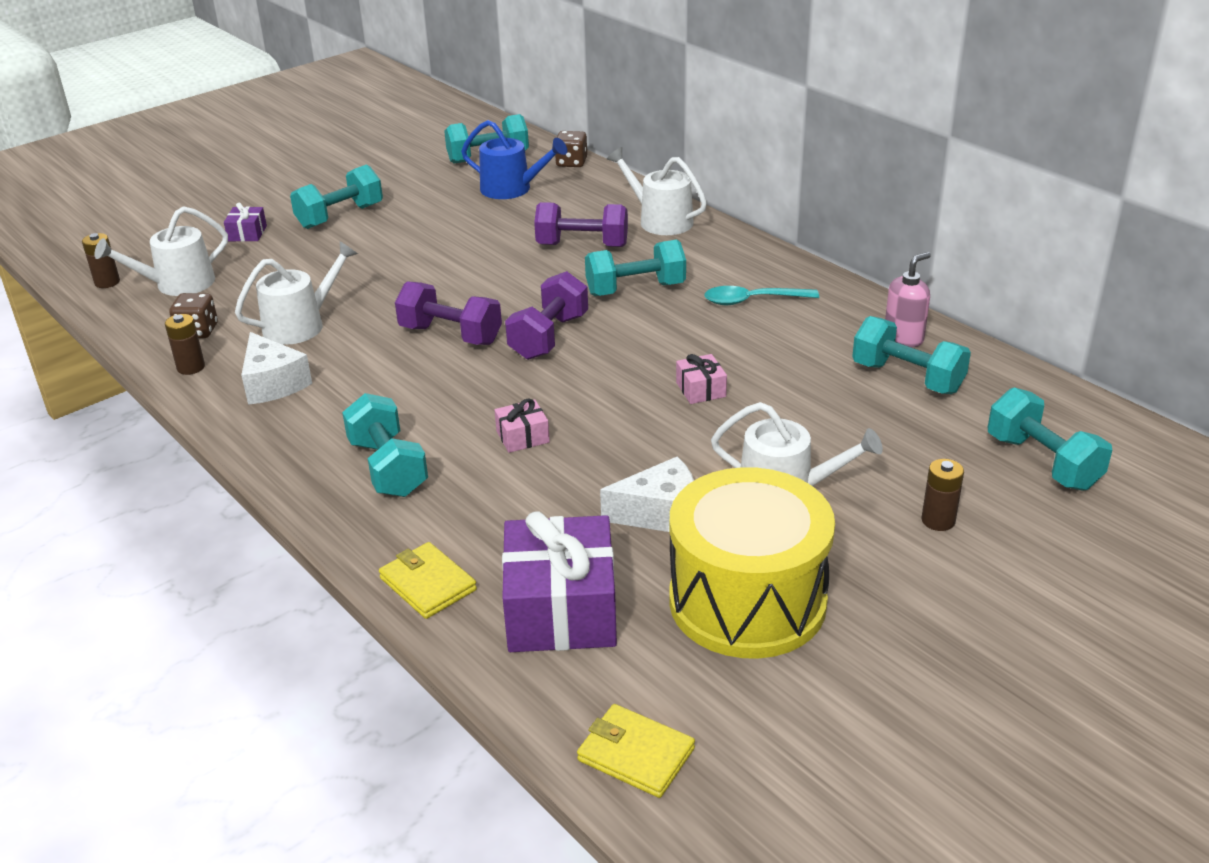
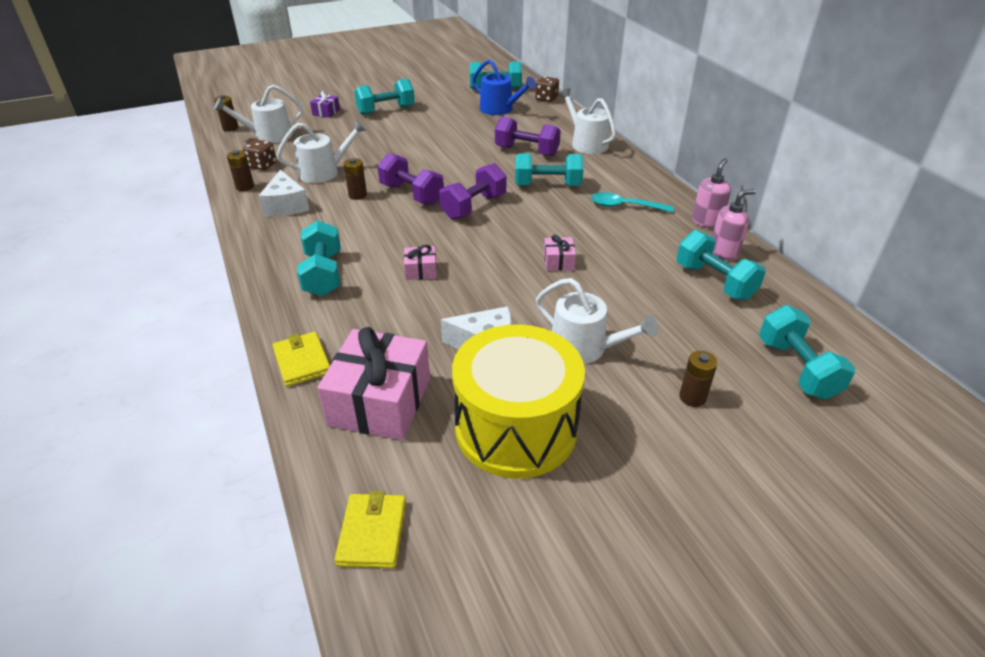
camera: 15 degrees right, 5 degrees up
(372, 350) = (357, 195): none -> brown battery
(561, 609) = (380, 401): purple gift -> pink gift
(635, 754) = (372, 532): yellow wallet -> yellow wallet turned 45 degrees clockwise
(866, 303) = (706, 222): none -> pink soap dispenser

